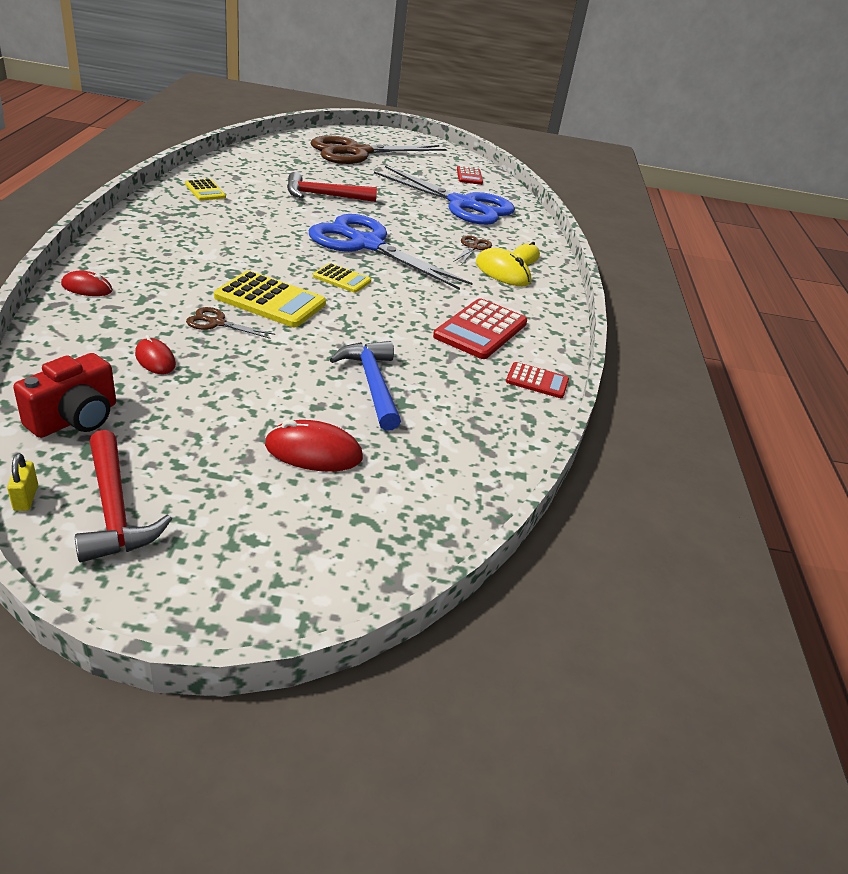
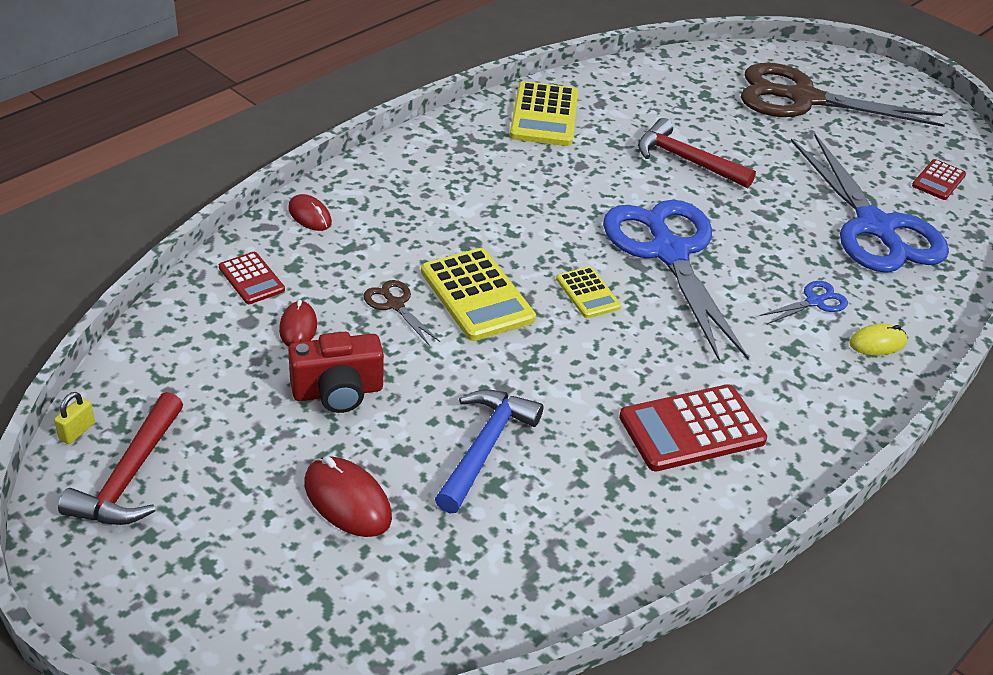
camera: 40 degrees right, 5 degrees up
(75, 419) = (177, 367): red camera -> red camera (338, 392)
(205, 191) = (544, 115): yellow calculator -> yellow calculator, size x1.76
(472, 247) = (814, 302): brown scissors -> blue scissors
(502, 272) = (817, 355): yellow mouse -> none
(537, 381) = (689, 530): red calculator -> red calculator (251, 279)

